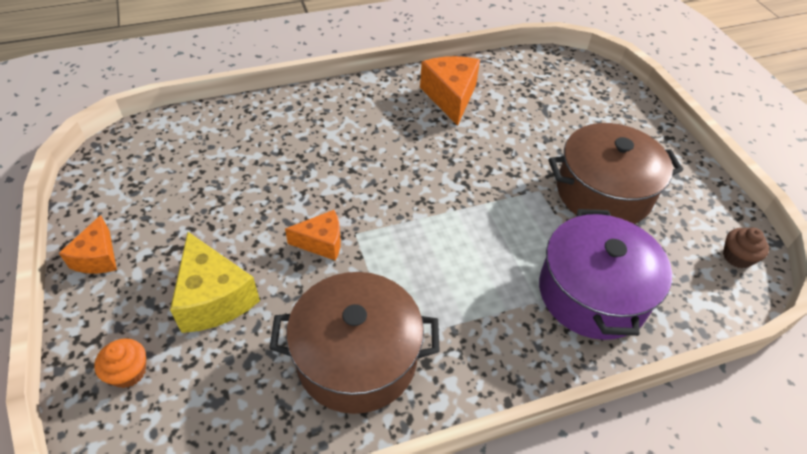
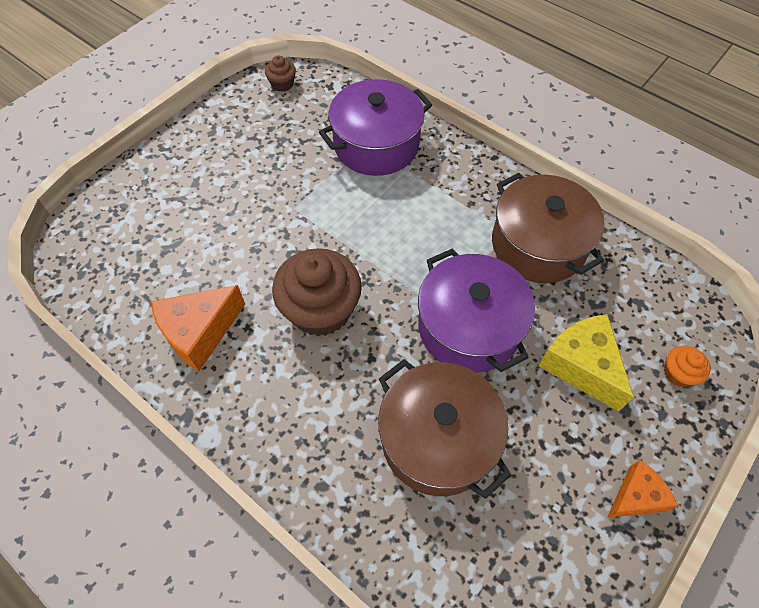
camera: 120 degrees left, 10 degrees up
(214, 298) = (581, 366): yellow cheese -> yellow cheese turned 60 degrees counterclockwise
(321, 242) = (469, 327): orange cheese -> purple pot
(418, 162) = (321, 310): none -> brown cupcake
(603, 192) = (266, 168): brown pot -> brown pot (438, 439)

